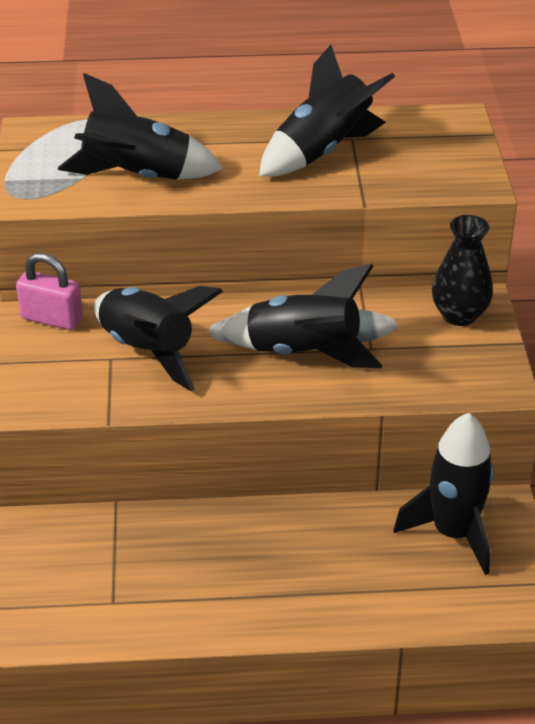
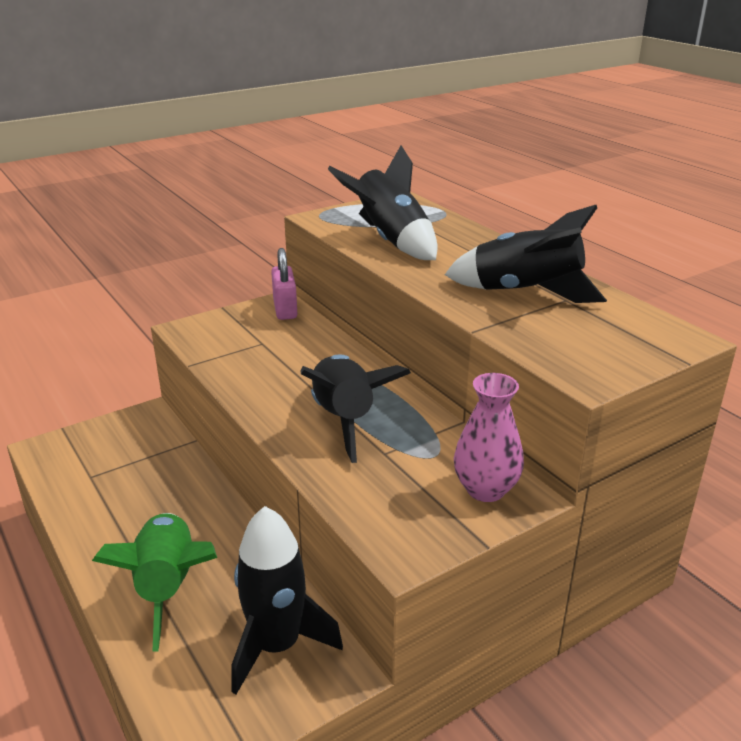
camera: 60 degrees right, 10 degrees down
(148, 350) = (283, 353): black rocket -> none
(336, 582) = (168, 586): none -> green rocket
(459, 315) = (485, 489): black vase -> pink vase

